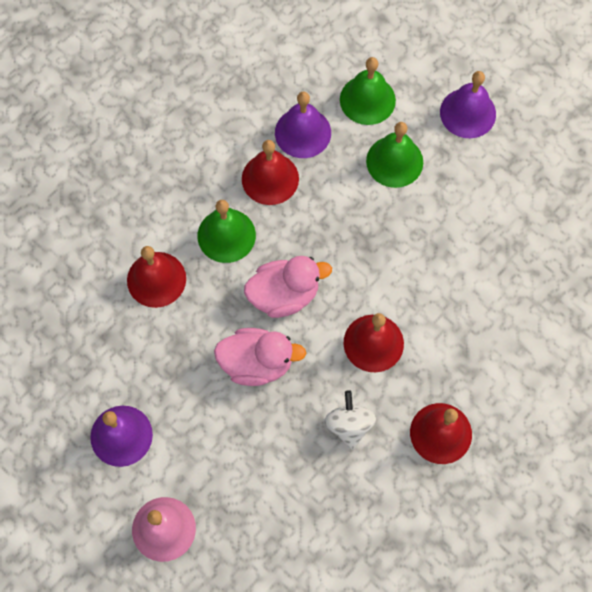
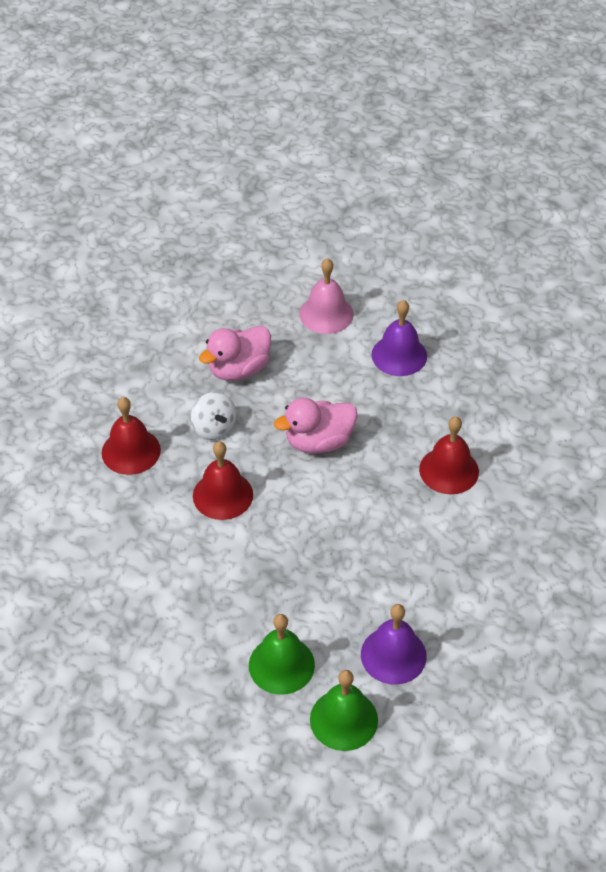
camera: 155 degrees right, 20 degrees down
(226, 235) = (409, 529): green bell -> none
(270, 178) = (399, 596): red bell -> none
(284, 295) = (325, 502): pink duck -> pink duck (239, 369)
(468, 113) = (225, 751): purple bell -> none

